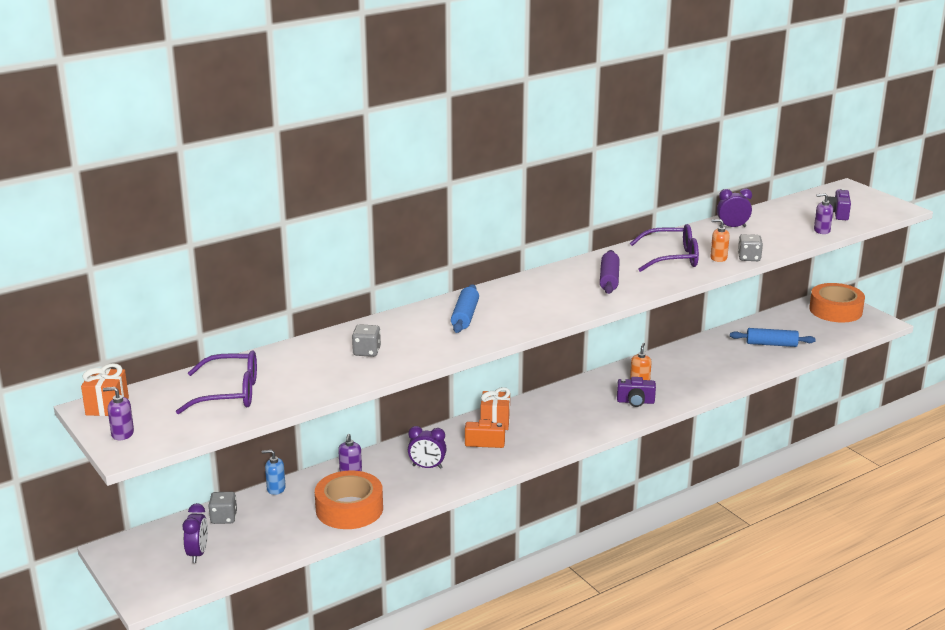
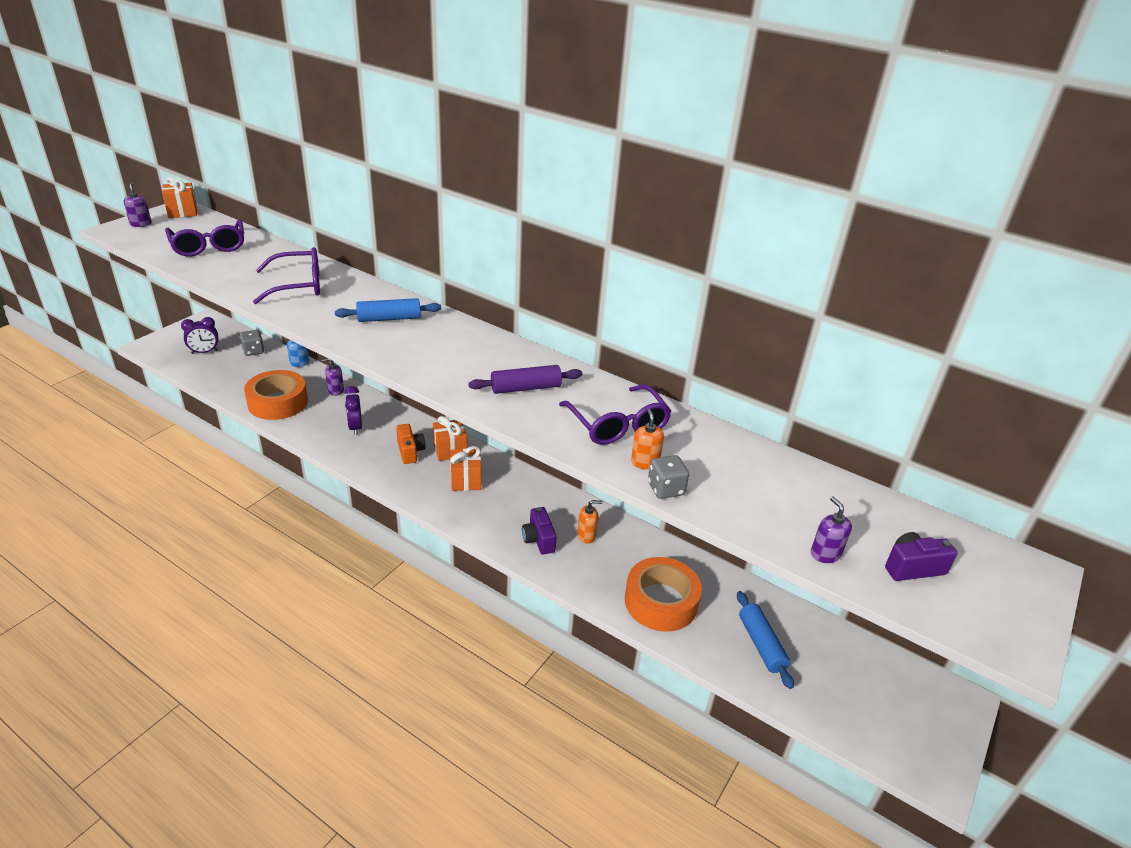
camera: 65 degrees right, 10 degrees up
(366, 352) = (297, 285): grey dice -> purple glasses
(543, 421) = (466, 480): none -> orange gift
(732, 227) = (759, 464): purple clock -> none
(835, 310) = (925, 709): orange tape -> orange tape (661, 602)

